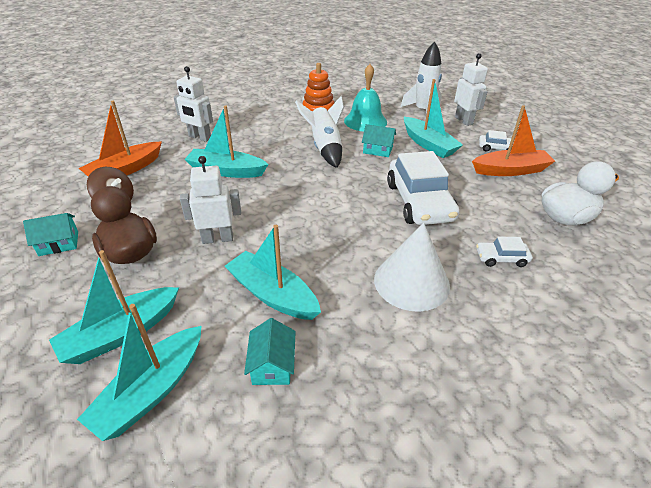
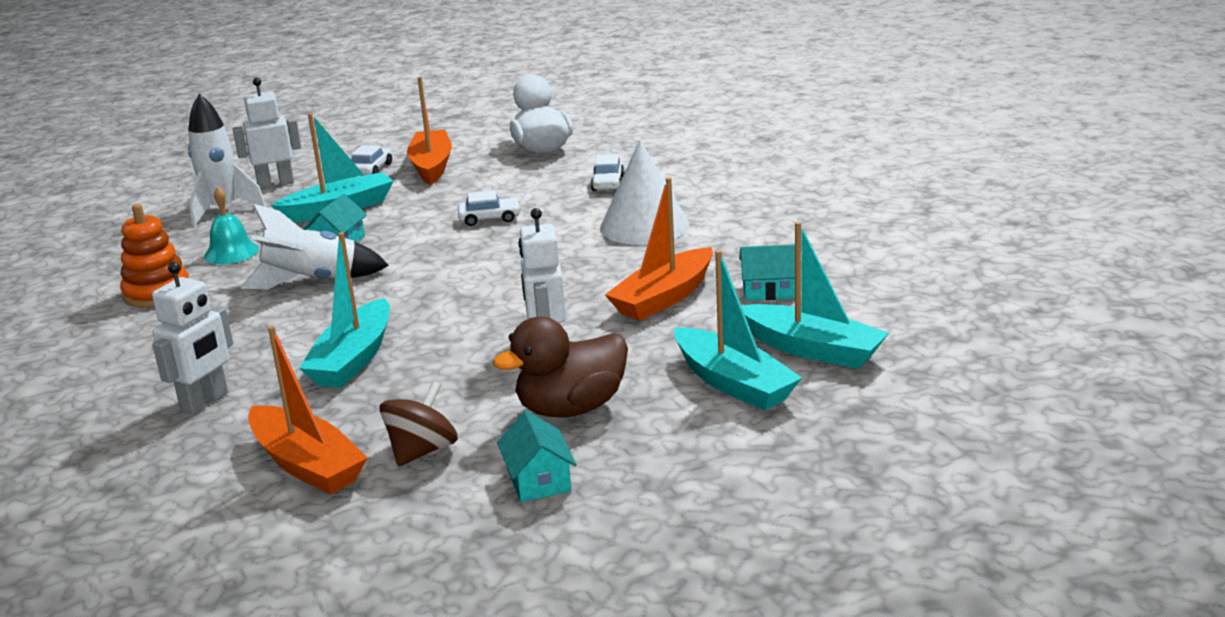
camera: 85 degrees left, 15 degrees down
(272, 294) = (664, 298): turquoise boat -> orange boat
(365, 121) = (231, 252): turquoise bell -> turquoise bell, size x0.67
(419, 202) = (490, 218): white car -> white car, size x0.46

